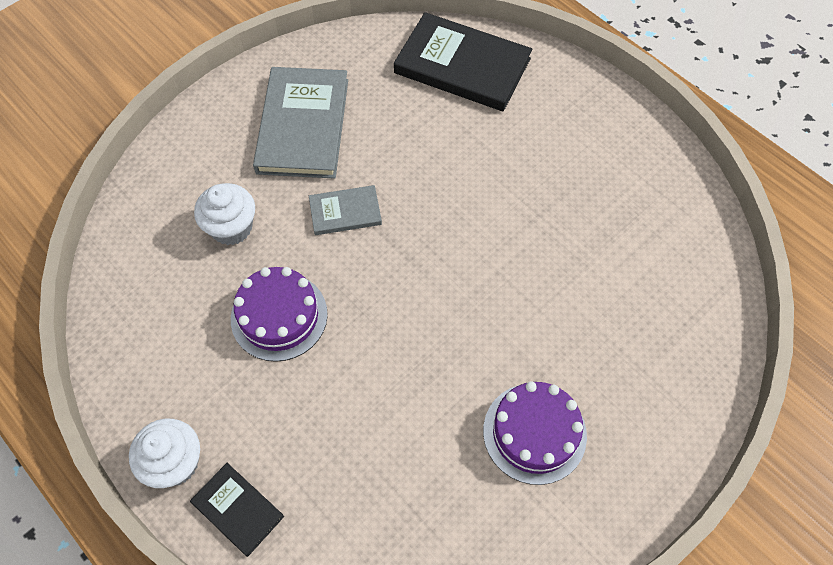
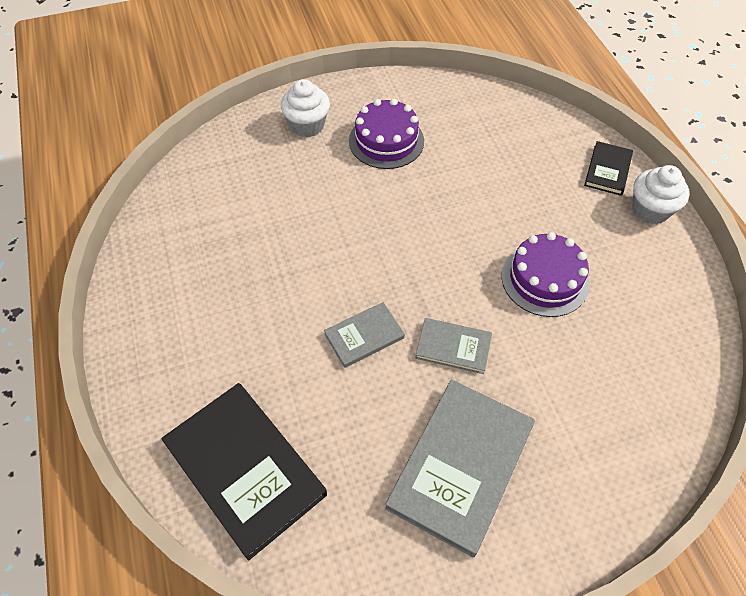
camera: 155 degrees left, 5 degrees down
(231, 228) = (570, 376): white cupcake -> white cupcake (307, 125)
(238, 509) = (607, 170): black book -> black book turned 45 degrees clockwise
(429, 190) = (364, 336): none -> grey book

